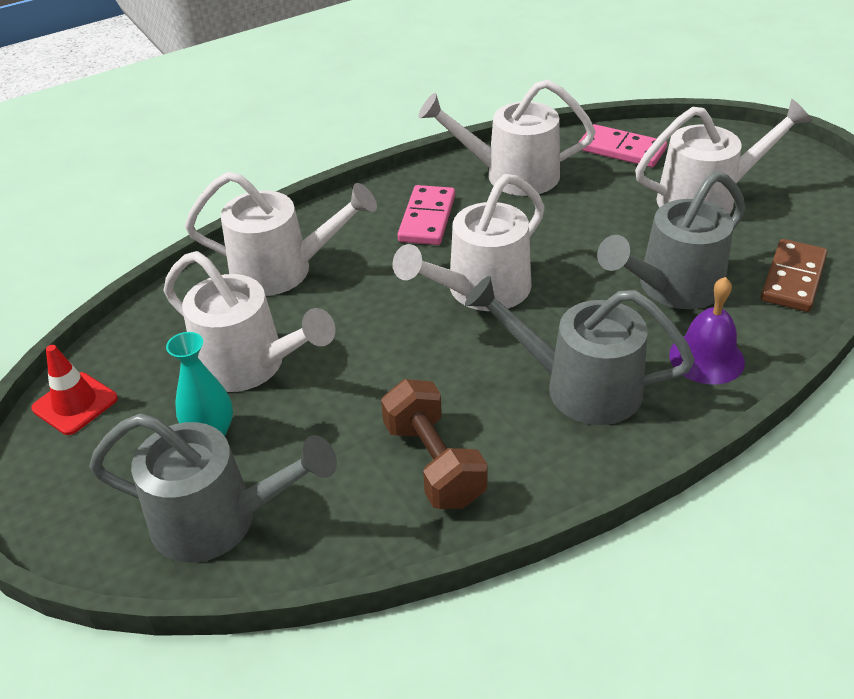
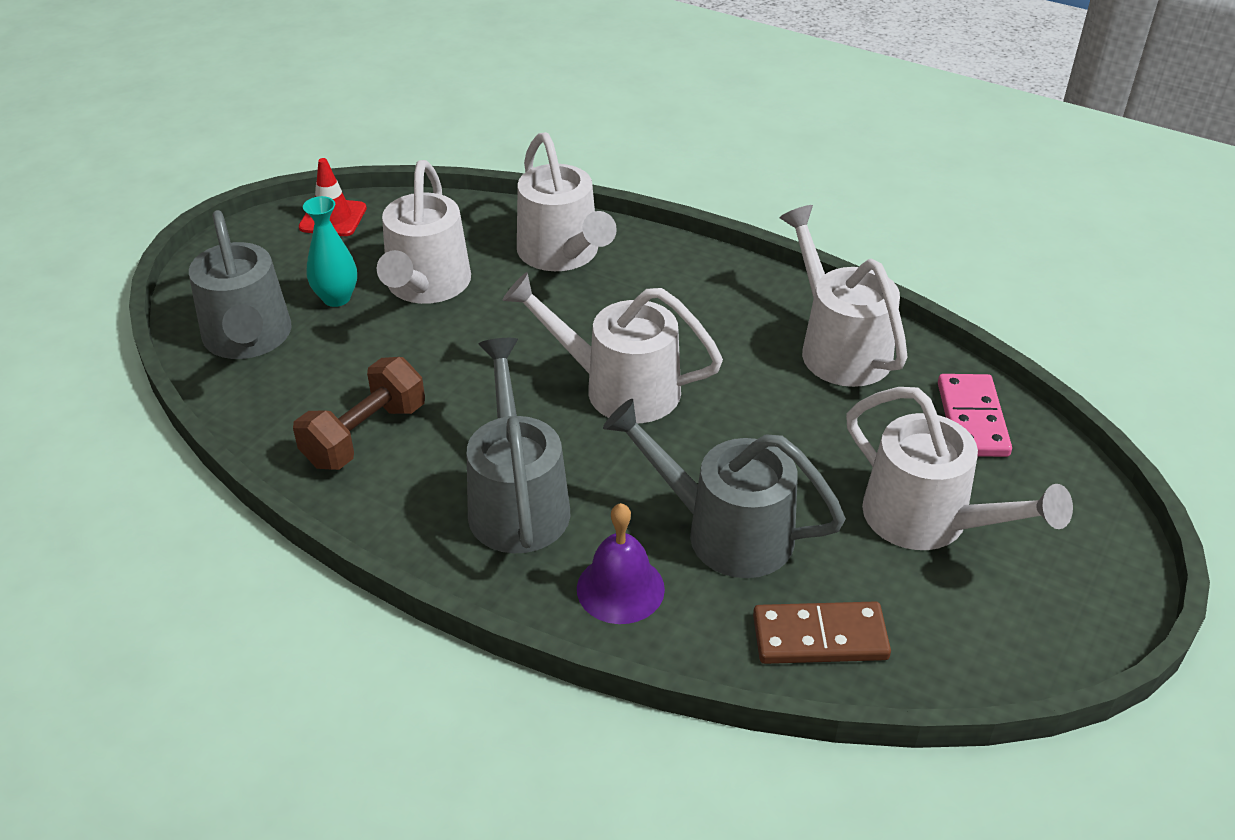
camera: 60 degrees right, 0 degrees up
(427, 218) = (710, 313): pink domino -> none

